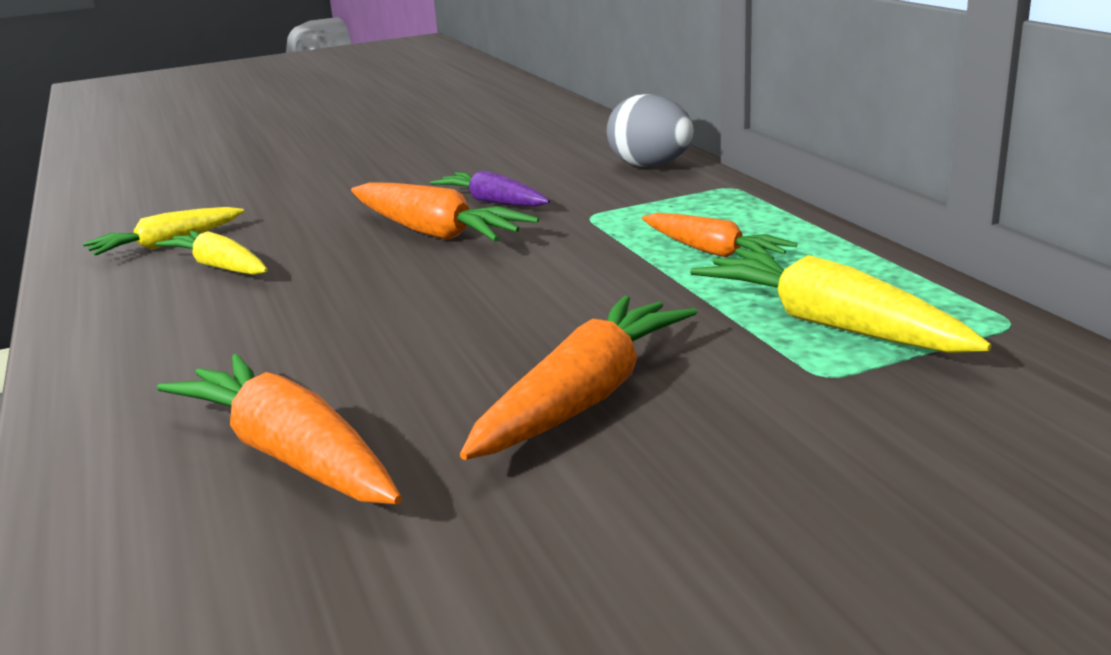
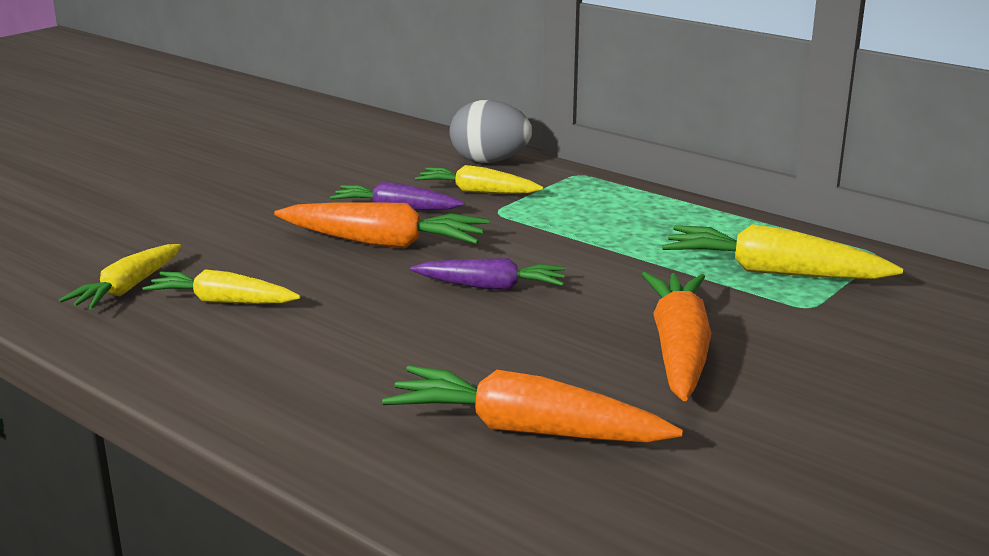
camera: 30 degrees left, 0 degrees up
(476, 290) = (491, 287): none -> purple carrot
(597, 194) = (477, 192): none -> yellow carrot
(712, 251) = (631, 230): orange carrot -> none

